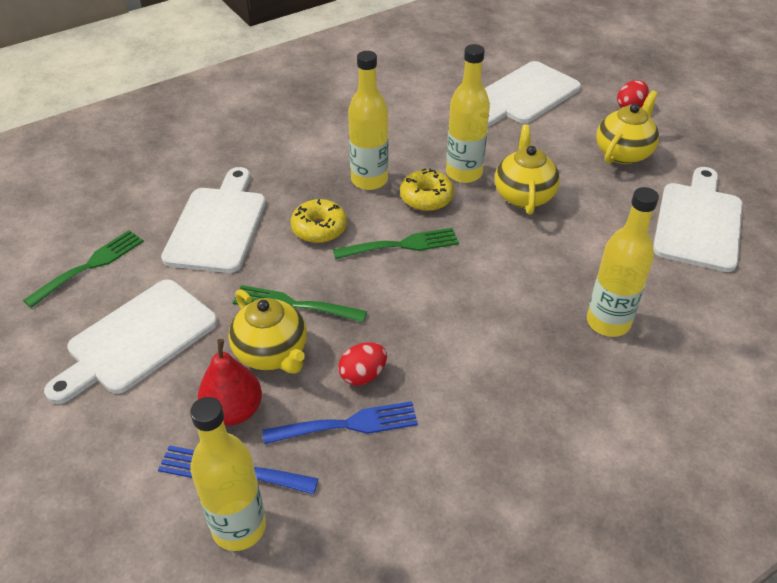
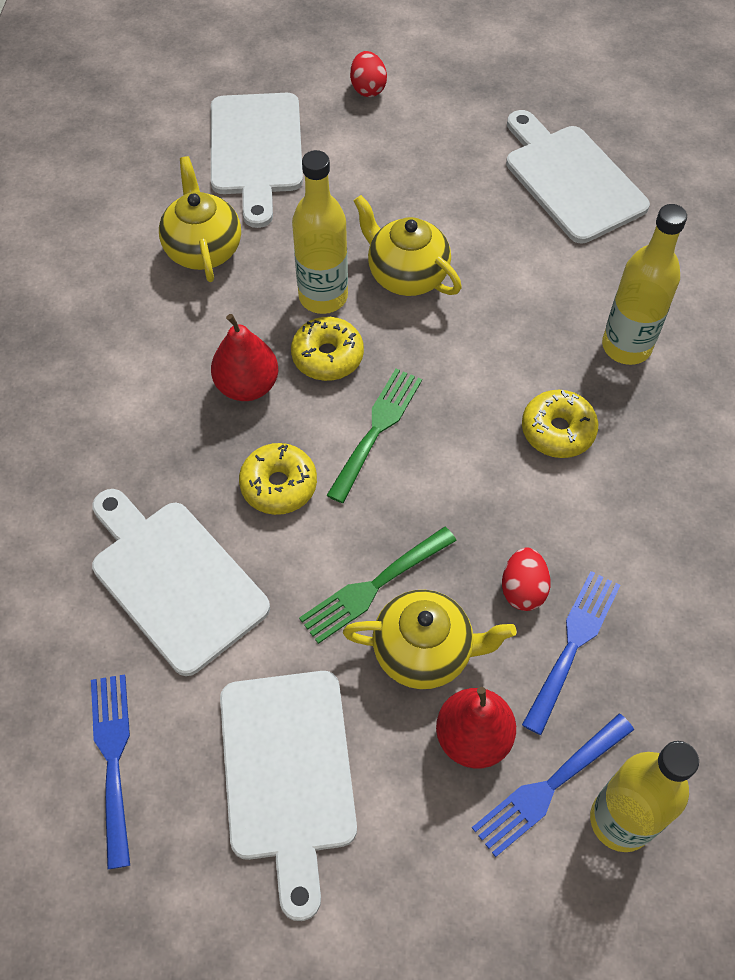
camera: 50 degrees left, 15 degrees up
(90, 266) = (113, 759): green fork -> blue fork
(369, 180) = (247, 385): yellow bottle -> red pear
(499, 325) = (557, 430): none -> yellow donut
(623, 153) = (427, 150): yellow teapot -> yellow teapot (203, 249)

